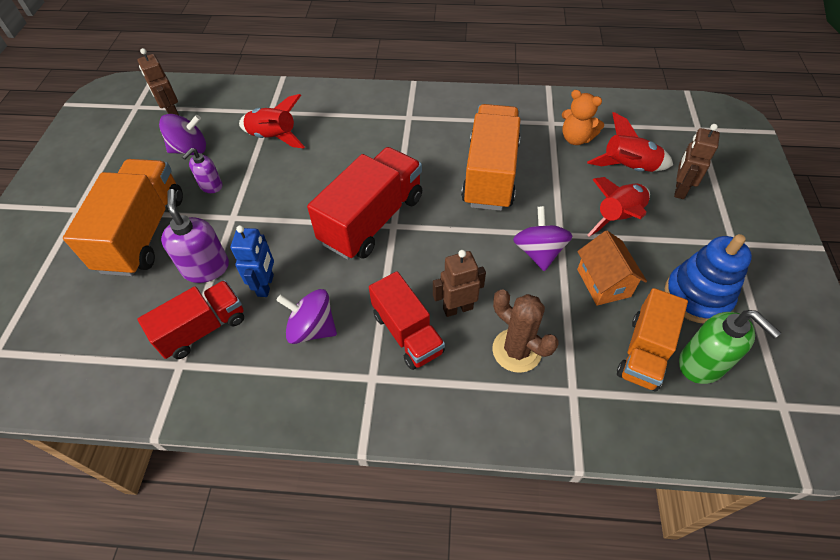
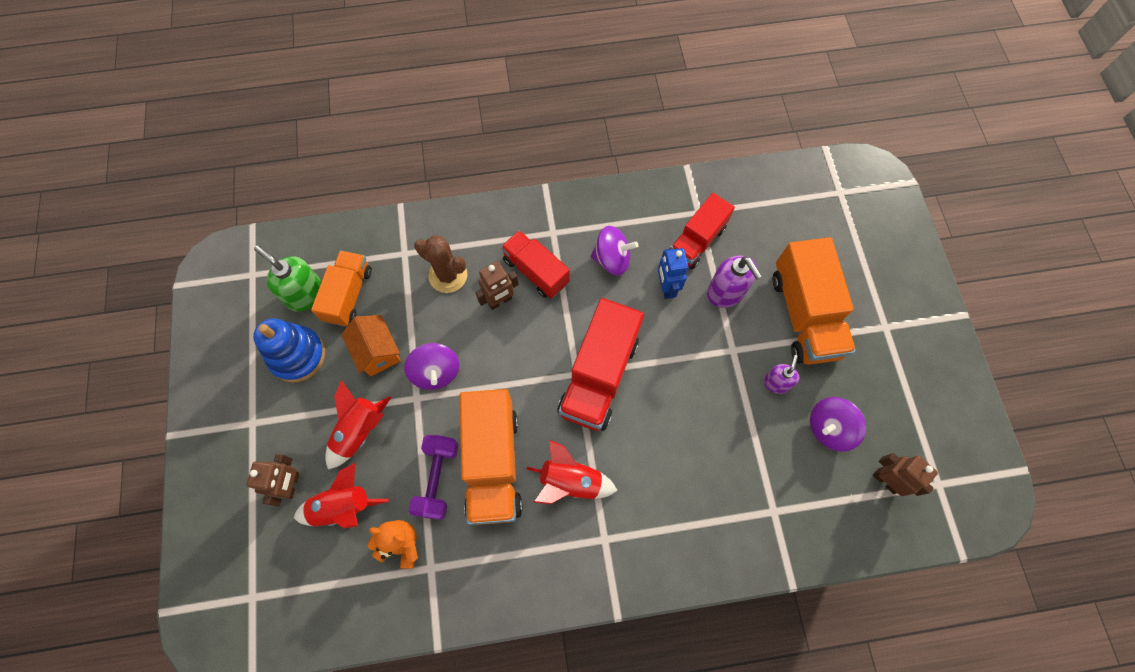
camera: 165 degrees right, 15 degrees up
(274, 137) = (747, 468): red rocket -> red rocket (570, 482)
(542, 172) = (437, 479): none -> purple dumbbell

